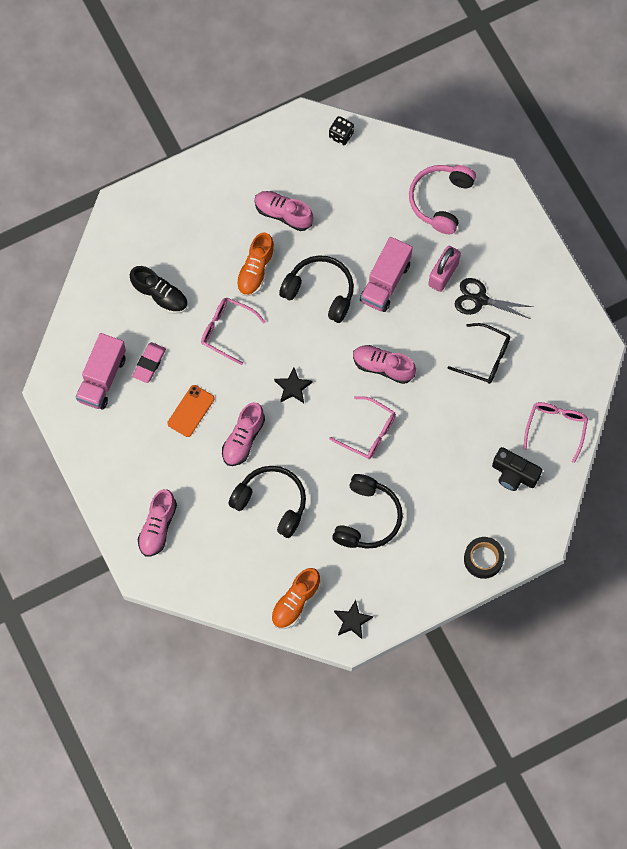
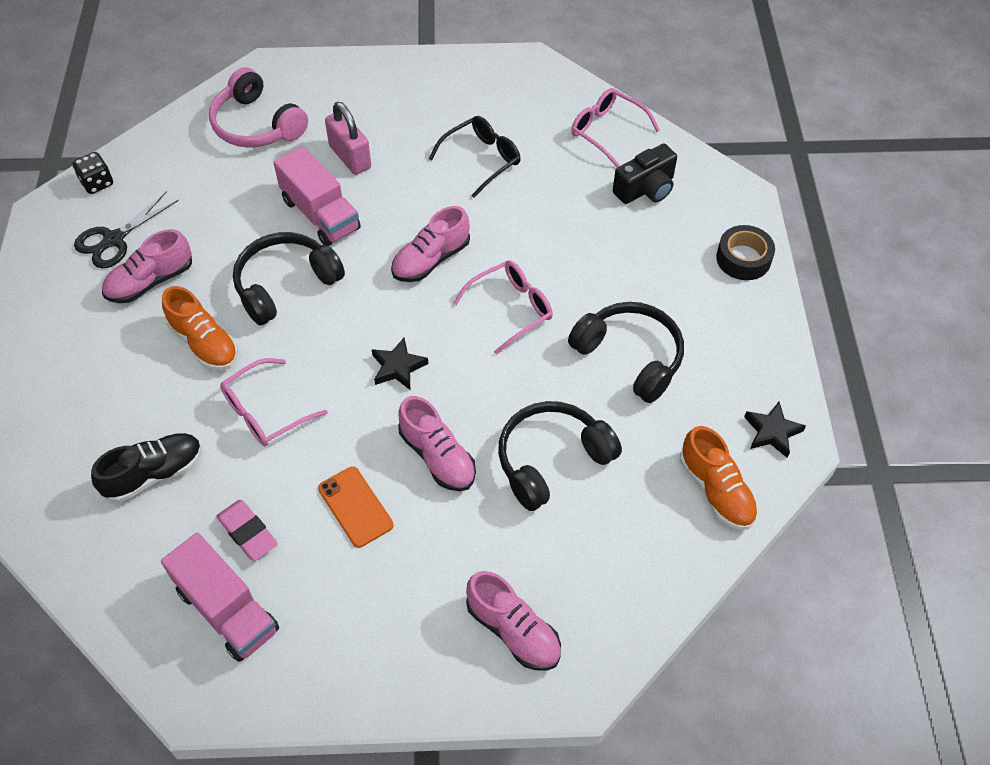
camera: 65 degrees left, 15 degrees down
(480, 299) = (406, 136): black scissors -> black scissors (114, 239)

